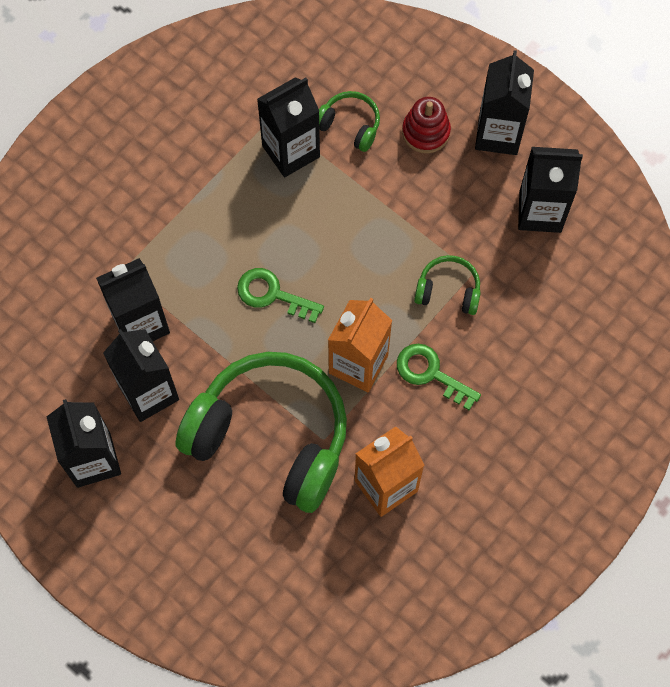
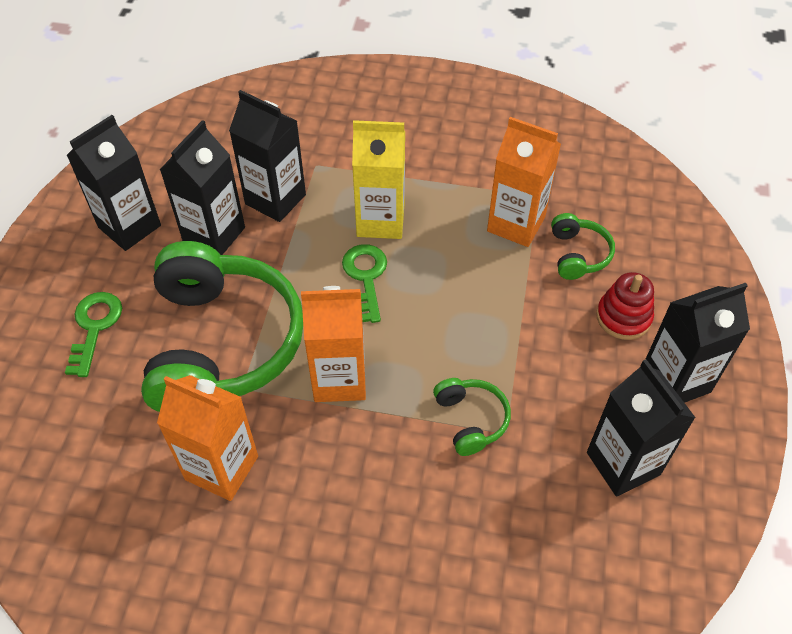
camera: 60 degrees right, 15 degrees down
(220, 252) = (380, 221): none -> yellow carton
(291, 151) = (516, 224): black carton -> orange carton
(430, 373) = (369, 448): green key -> green key (95, 327)

